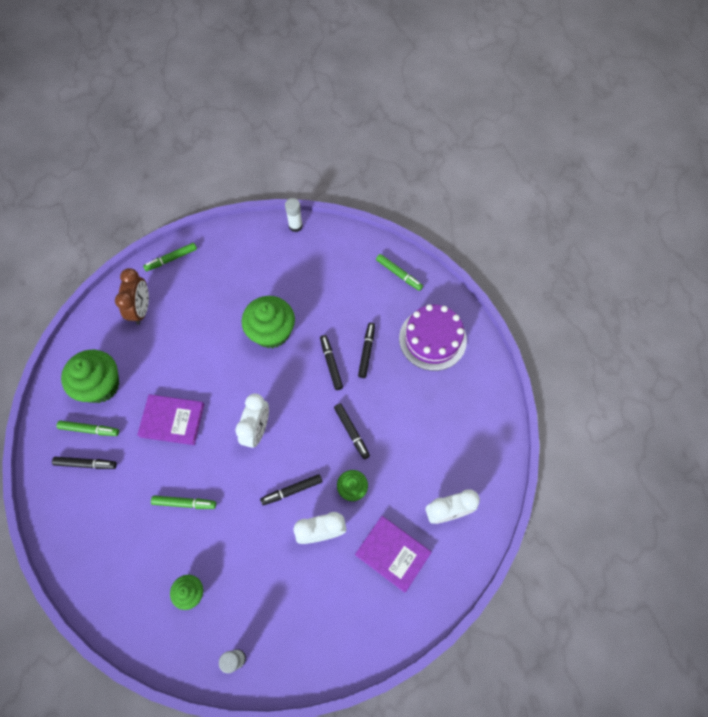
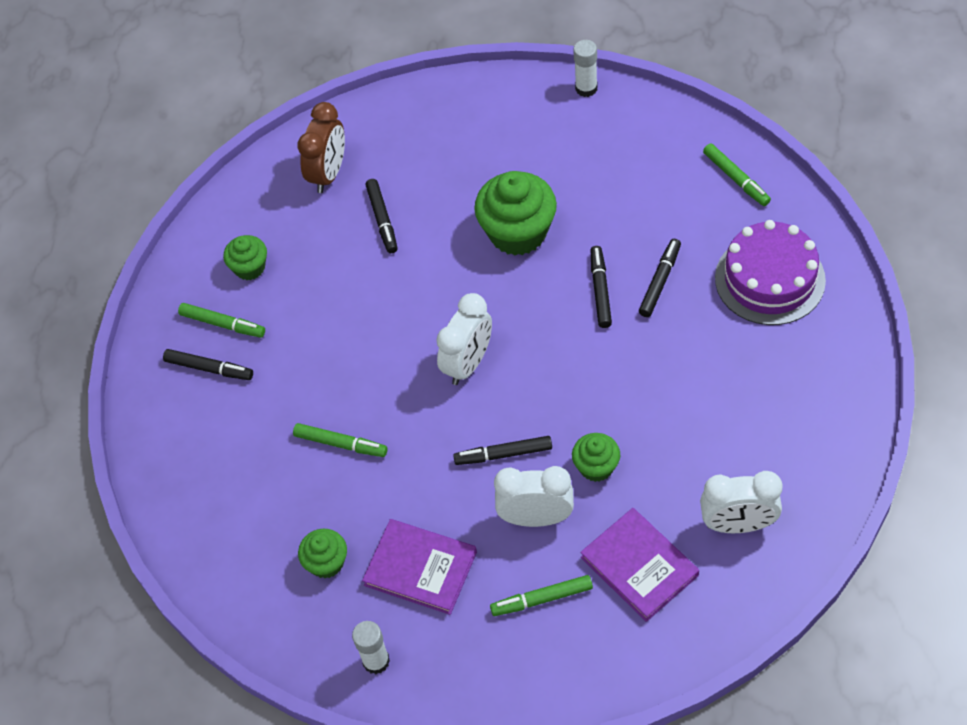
camera: 20 degrees right, 10 degrees down
(100, 385) = (249, 267): green cupcake -> green cupcake, size x0.54
(171, 259) = (386, 110): green marker -> green marker (542, 599)
(172, 420) = (344, 331): purple book -> purple book (420, 568)
(351, 432) = (612, 389): black marker -> black marker (382, 219)

